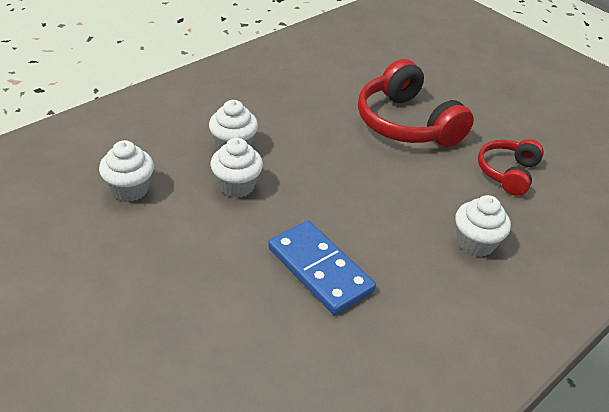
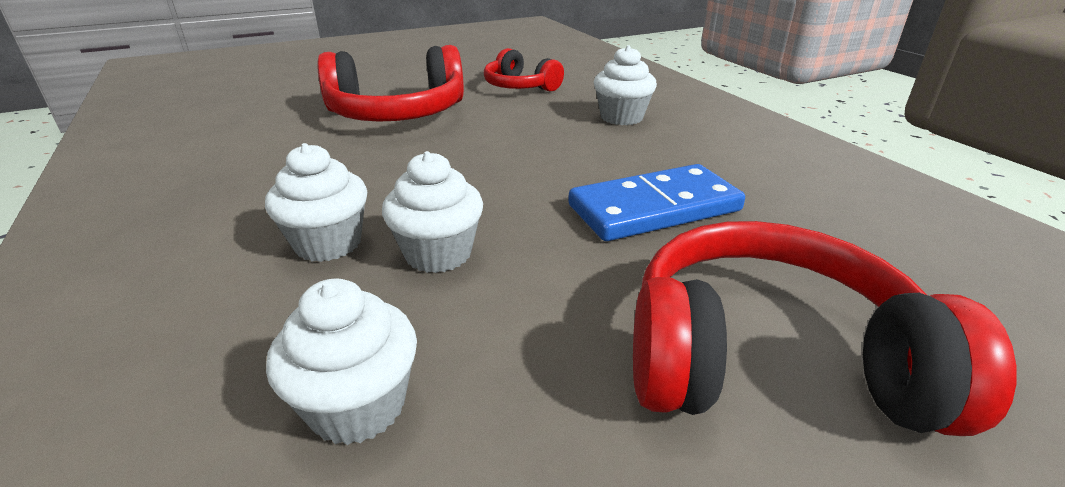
camera: 70 degrees left, 10 degrees down
(181, 318) = (770, 360): none -> red headphones

